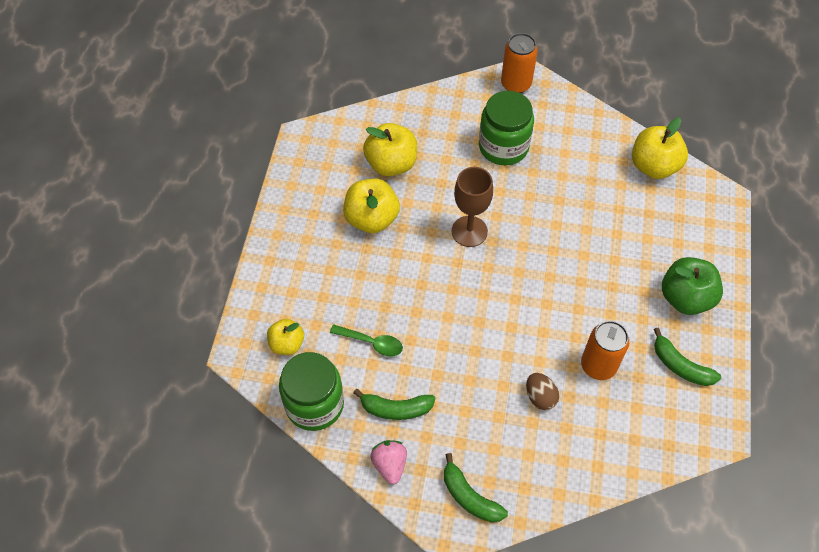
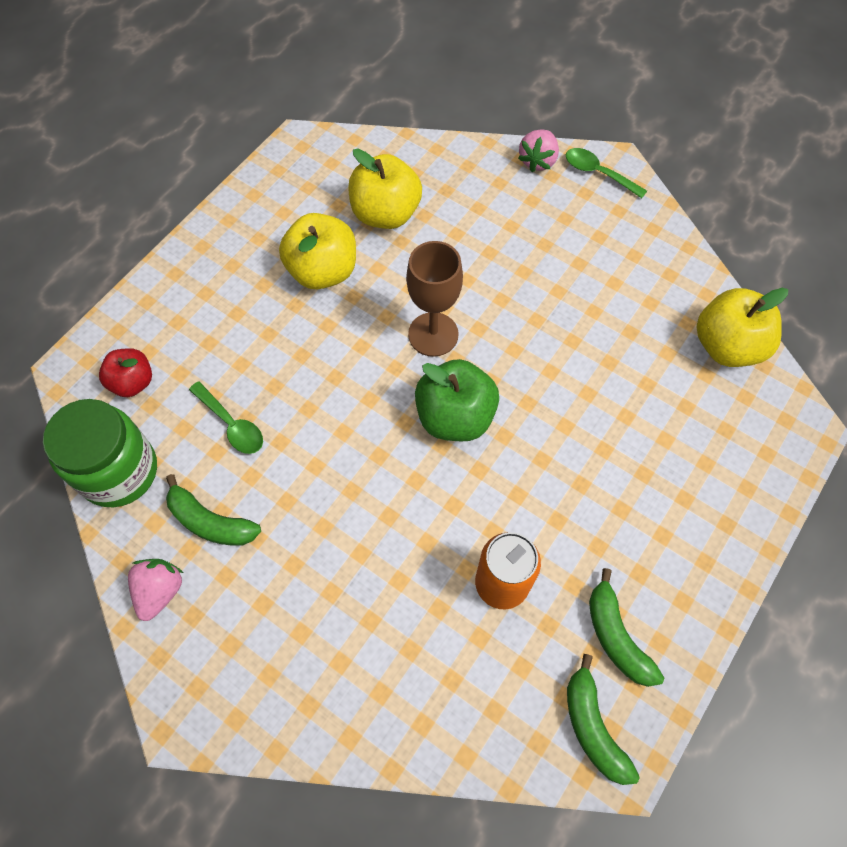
camera: 25 degrees right, 5 degrees up
(287, 344) = (133, 382): yellow apple -> red apple
(469, 496) = (232, 682): green banana -> green banana (593, 726)
(472, 90) = (538, 161): none -> pink strawberry
(503, 147) = (538, 245): green jar -> none
(516, 84) = (598, 173): orange can -> green spoon
(540, 397) = (400, 591): brown egg -> none
(685, 298) = (675, 544): green apple -> green apple (455, 416)

